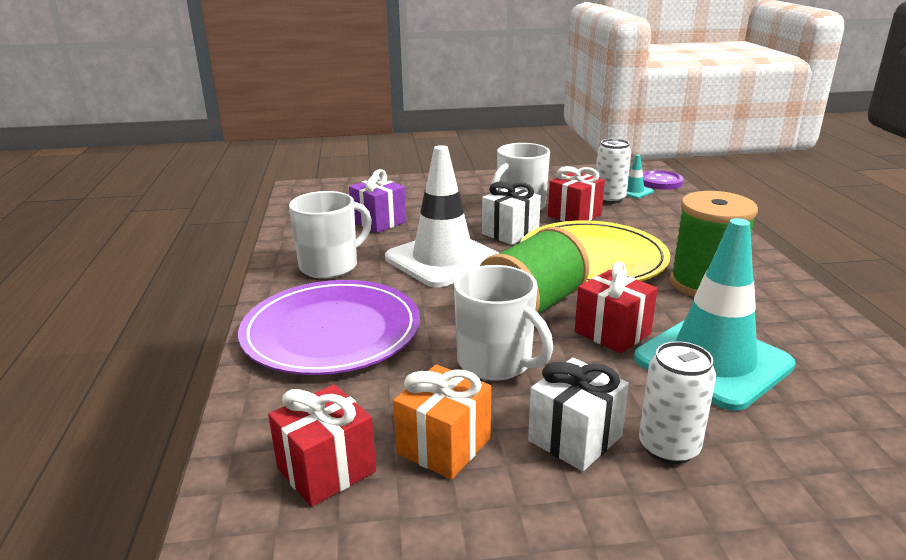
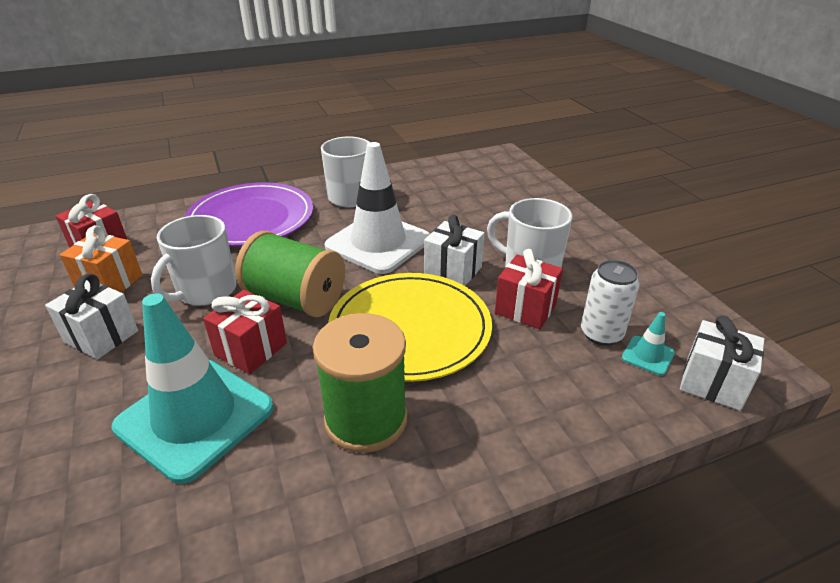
camera: 75 degrees right, 10 degrees up
(379, 222) = (445, 201): purple gift -> none
(660, 182) = (712, 383): purple button -> white gift
(668, 448) = (76, 385): white can -> none

